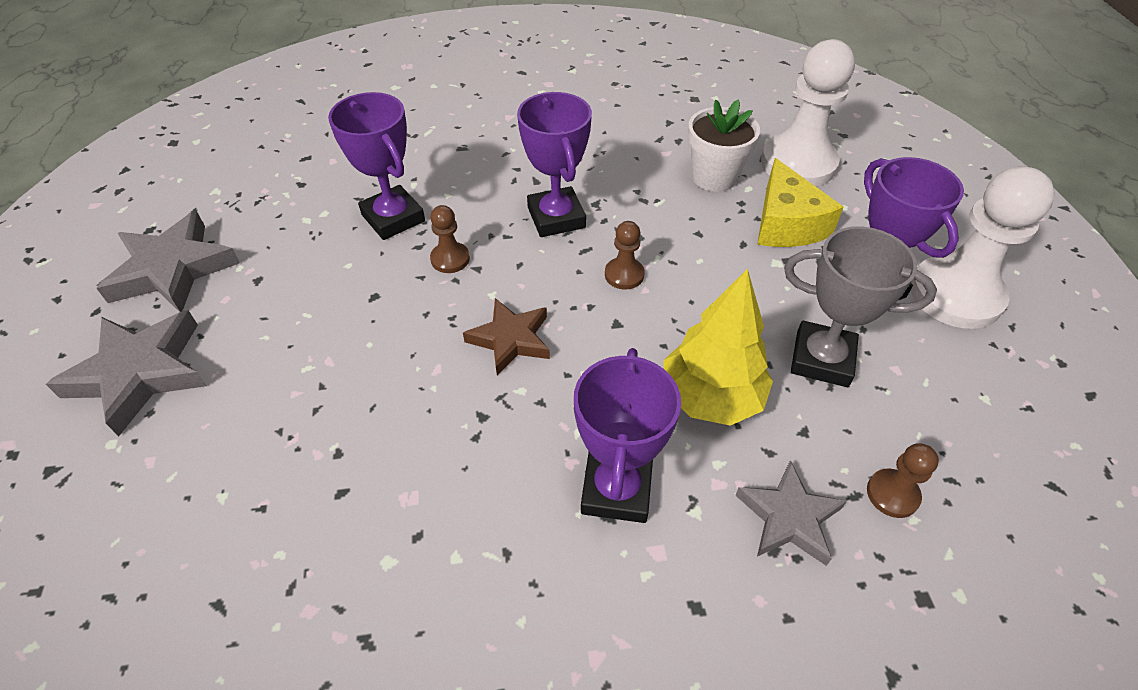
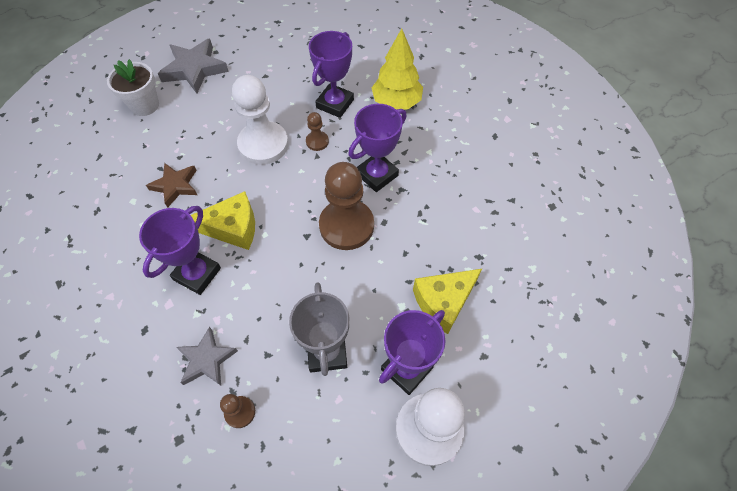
camera: 65 degrees right, 10 degrees up
(173, 269) = (257, 44): grey star -> none
(510, 339) = (273, 192): brown star -> brown star (175, 186)
(549, 412) = (233, 228): none -> yellow cheese
(616, 489) = (197, 274): purple trophy -> purple trophy turned 45 degrees counterclockwise
(624, 275) = (346, 226): brown pawn -> brown pawn, size x2.17
(711, 397) = (272, 299): yellow tree -> yellow tree (396, 102)
(714, 177) = (467, 245): white flower pot -> white flower pot (145, 105)
(798, 163) = (517, 293): white pawn -> white pawn (263, 144)

